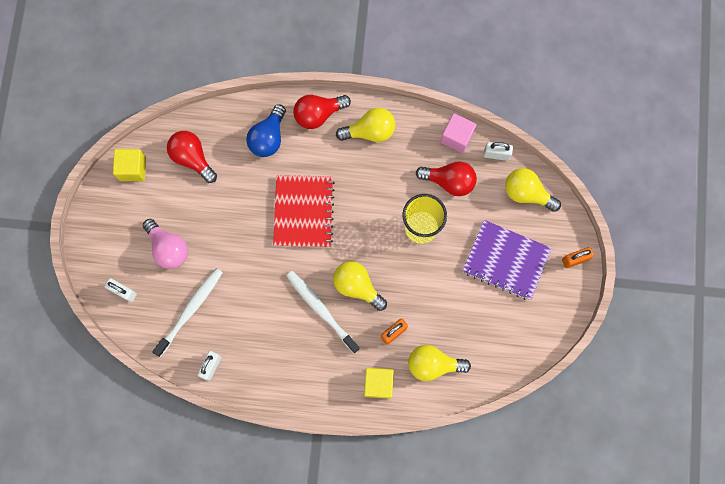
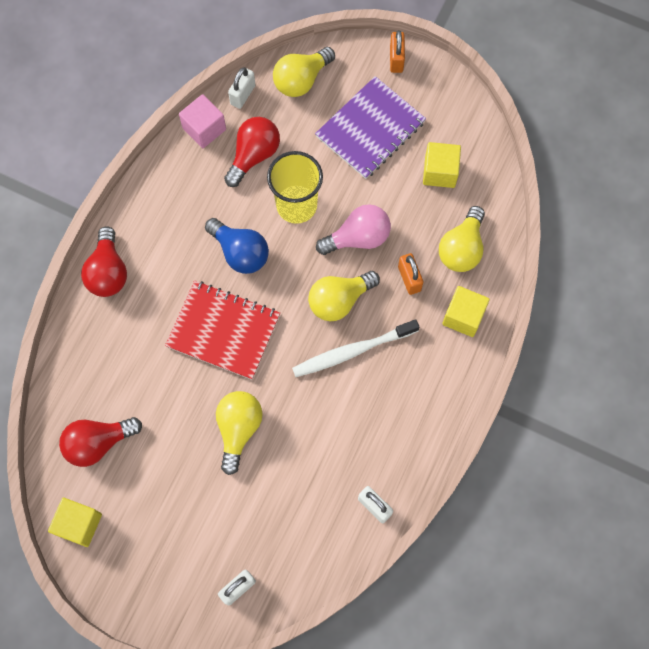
camera: 70 degrees left, 5 degrees down
(168, 248) = (204, 511): pink light bulb -> pink light bulb (358, 238)
(190, 310) = (294, 509): white toothbrush -> none
(268, 138) = (112, 341): blue light bulb -> blue light bulb (240, 252)
(370, 131) = (156, 220): yellow light bulb -> yellow light bulb (238, 429)
(491, 326) = (440, 172): none -> yellow cube

